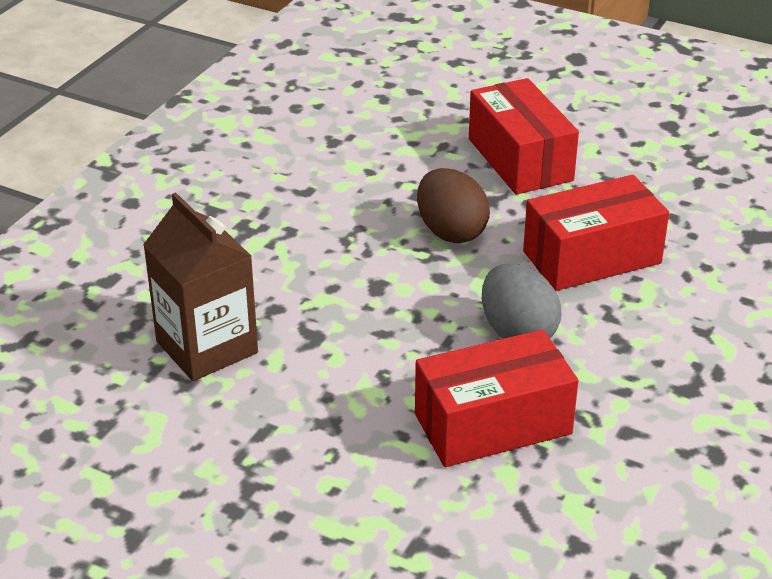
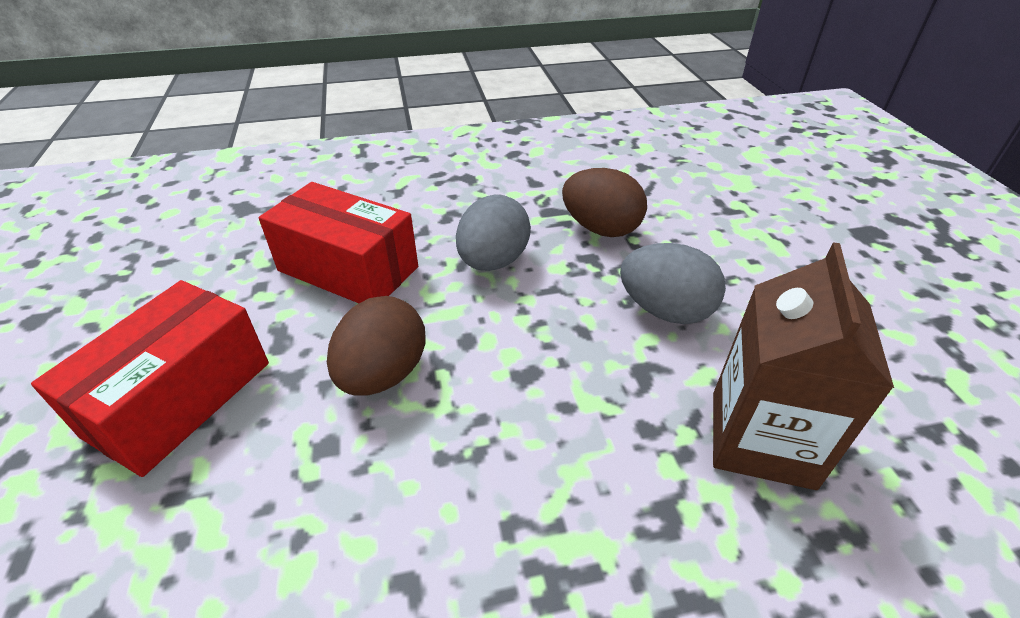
camera: 130 degrees left, 5 degrees up
(349, 386) = (665, 310): none -> grey egg
(493, 424) = (600, 229): red box -> brown egg

